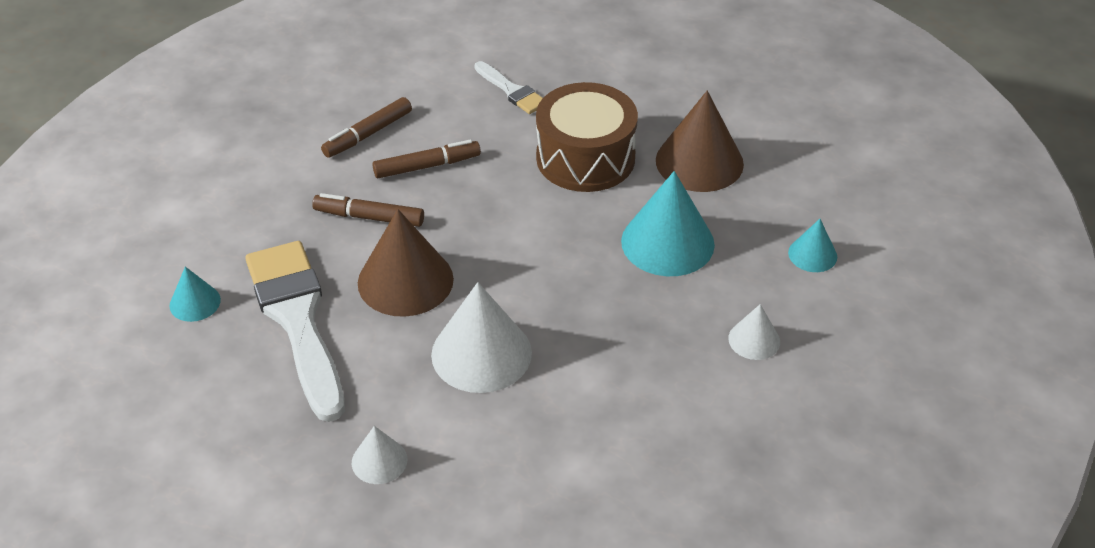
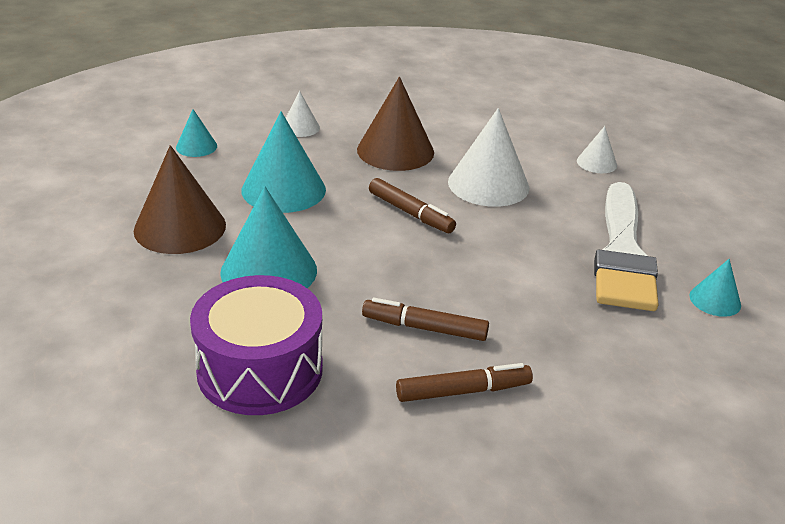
camera: 150 degrees left, 10 degrees down
(369, 217) = (515, 305): brown marker -> brown marker (410, 213)
(405, 280) = (514, 245): brown cone -> brown cone (395, 151)
(512, 91) = (260, 369): white brush -> purple drum
(585, 158) = (269, 271): brown drum -> turquoise cone

